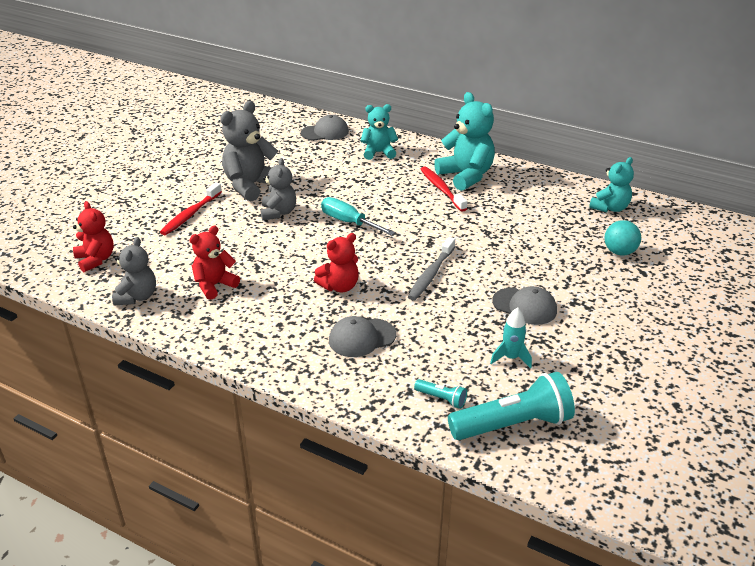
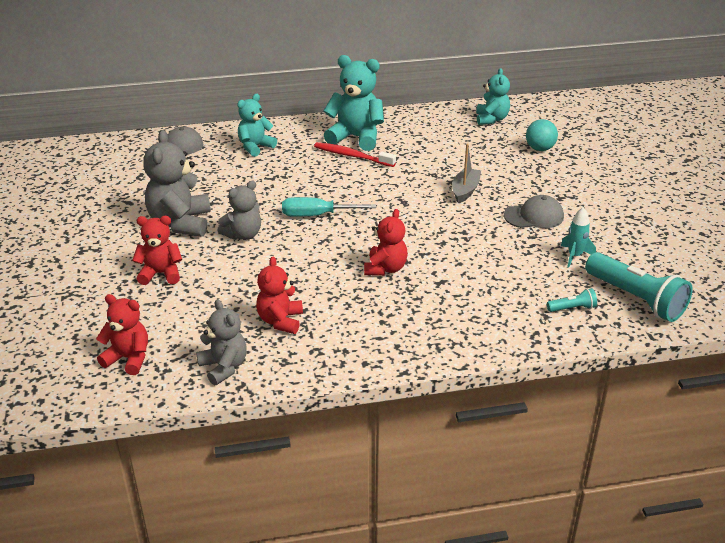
camera: 40 degrees left, 0 degrees up
(191, 214) = (161, 274): red toothbrush -> red teddy bear
(278, 213) = (243, 235): grey teddy bear -> grey teddy bear turned 90 degrees clockwise
(362, 338) = (459, 297): grey cap -> none
(431, 274) = (439, 225): grey toothbrush -> none
(494, 257) = (465, 191): none -> grey boat
(513, 424) = (636, 299): turquoise flashlight -> turquoise flashlight turned 105 degrees clockwise

